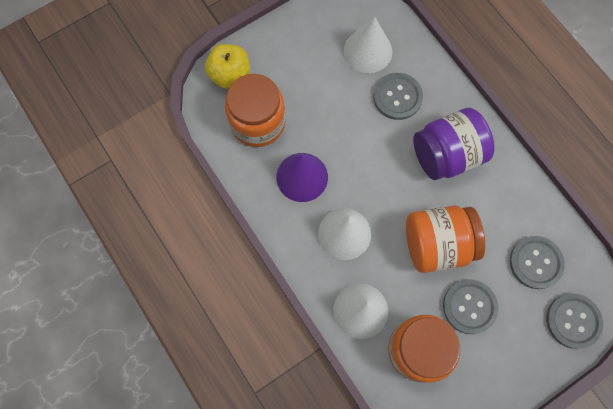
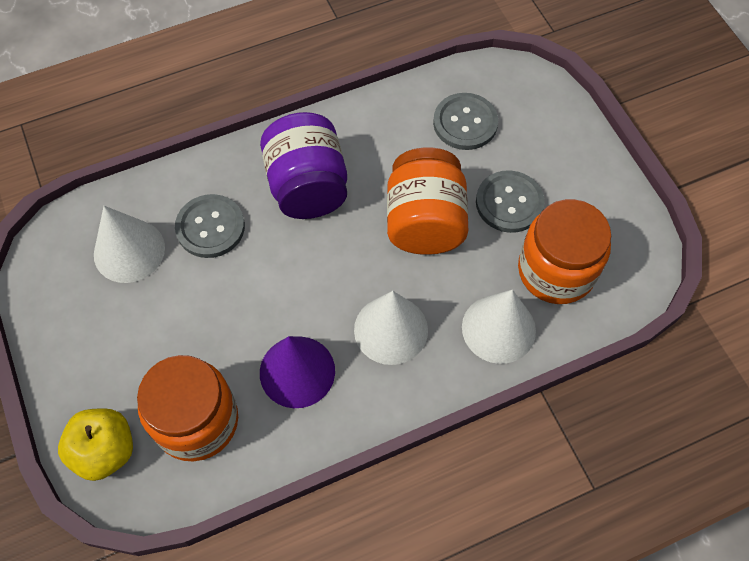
camera: 80 degrees left, 10 degrees down
(573, 321) = (538, 103): grey button -> none

